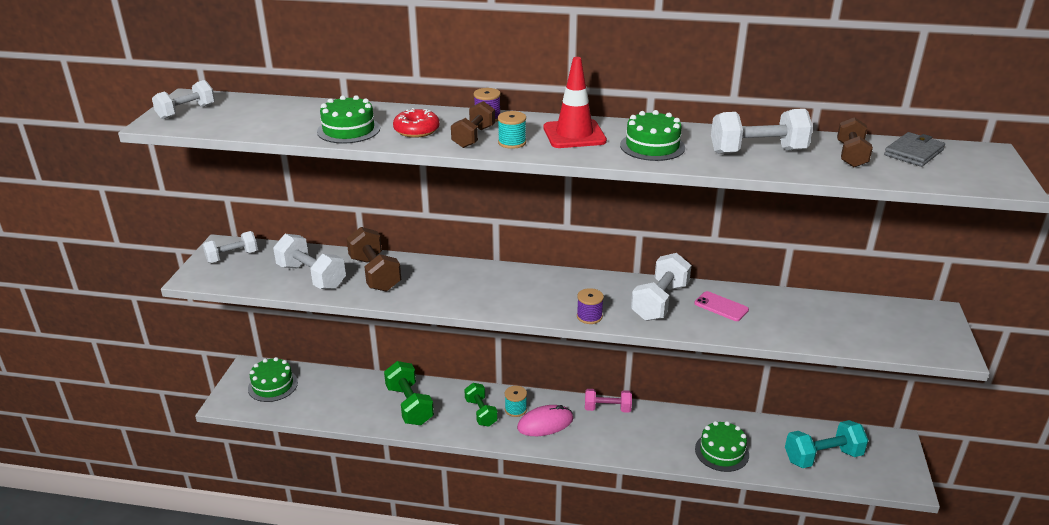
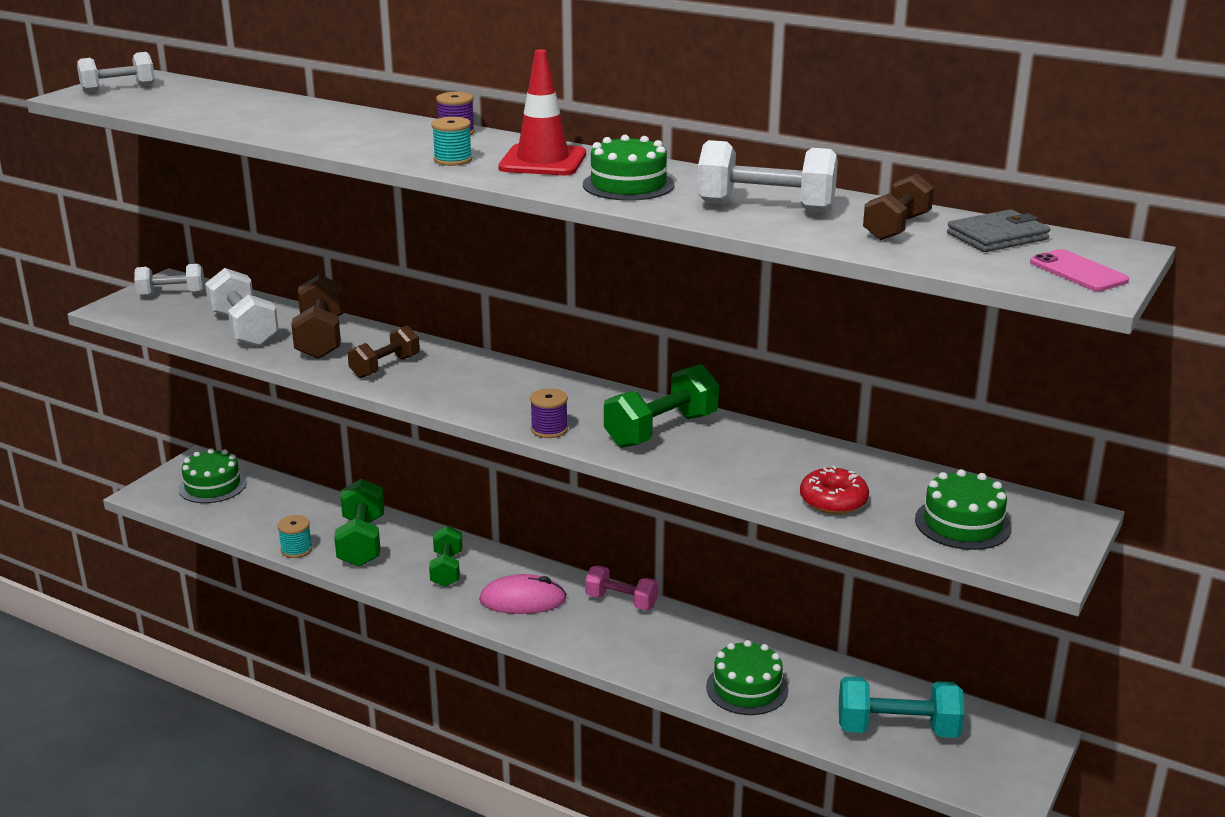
camera: 20 degrees right, 5 degrees down
(348, 130) = (275, 125): green cake -> green cake (962, 523)
(416, 130) = (353, 135): red donut -> red donut (833, 501)
(473, 137) = (413, 149): brown dumbbell -> brown dumbbell (385, 367)
(515, 409) = (495, 575): turquoise spool -> turquoise spool (296, 549)
(660, 302) = (661, 430): white dumbbell -> green dumbbell
(721, 307) = (743, 451): pink phone -> pink phone (1078, 272)

